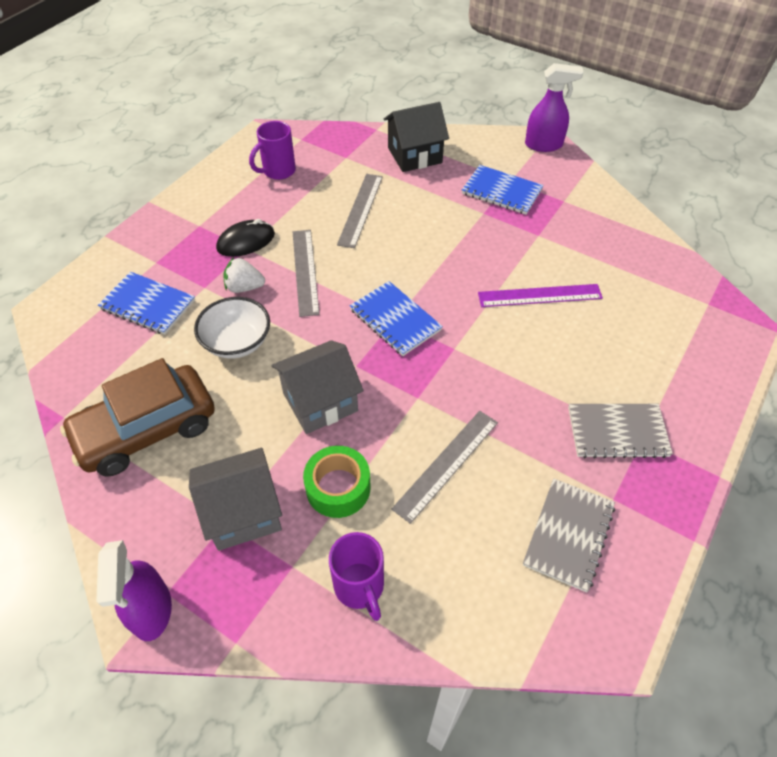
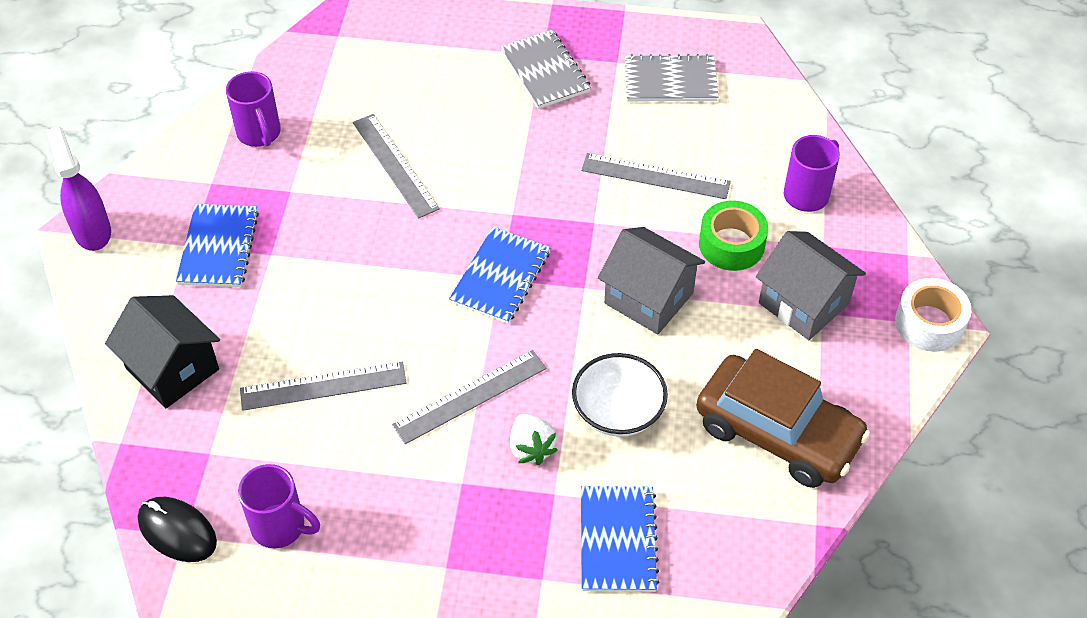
camera: 115 degrees left, 0 degrees up
(152, 611) = (929, 323): purple spray bottle -> white tape
(246, 241) = (450, 490): black mouse -> black mouse (177, 531)
(539, 295) = (395, 165): purple ruler -> grey ruler
(604, 233) = (259, 134): none -> purple mug

